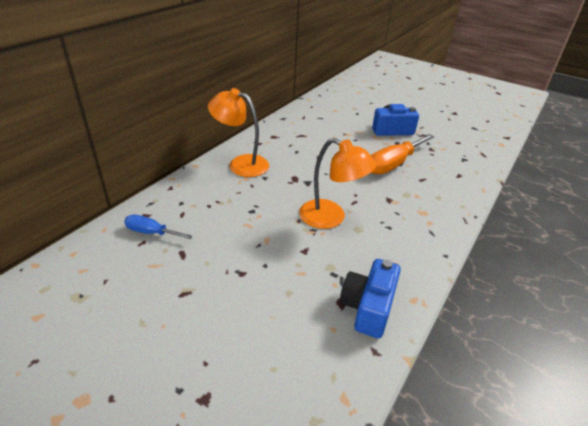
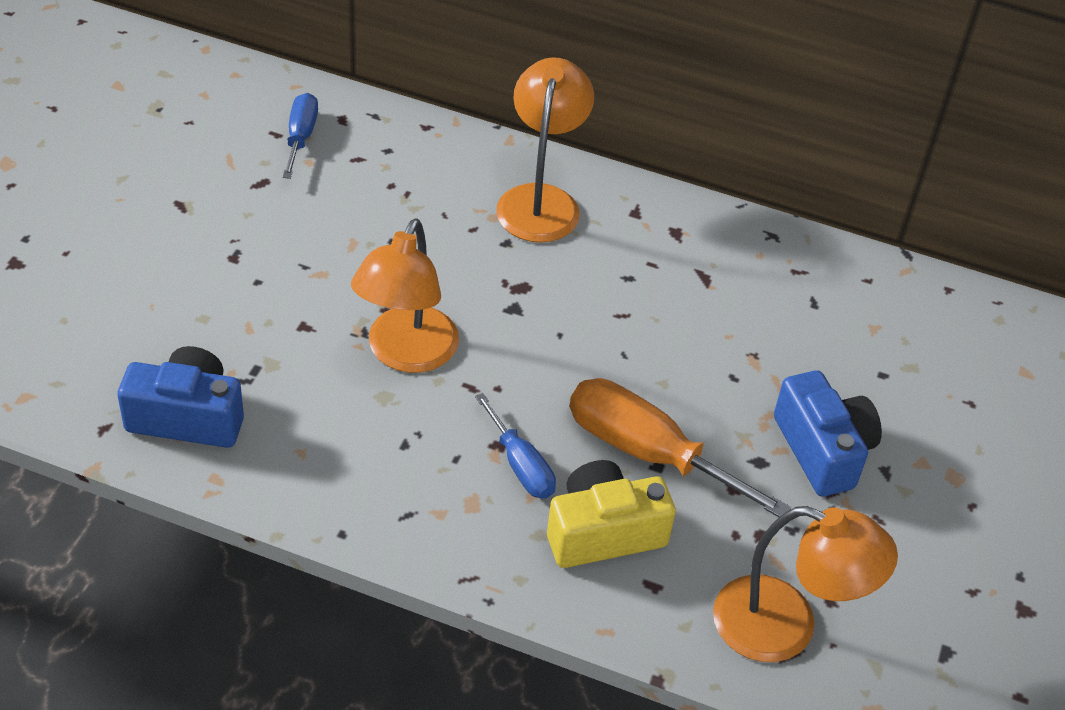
camera: 75 degrees right, 10 degrees up
(401, 195) = (520, 465): none -> blue screwdriver
(435, 181) = (603, 532): none -> yellow camera
(471, 152) = (785, 627): none -> orange lamp

